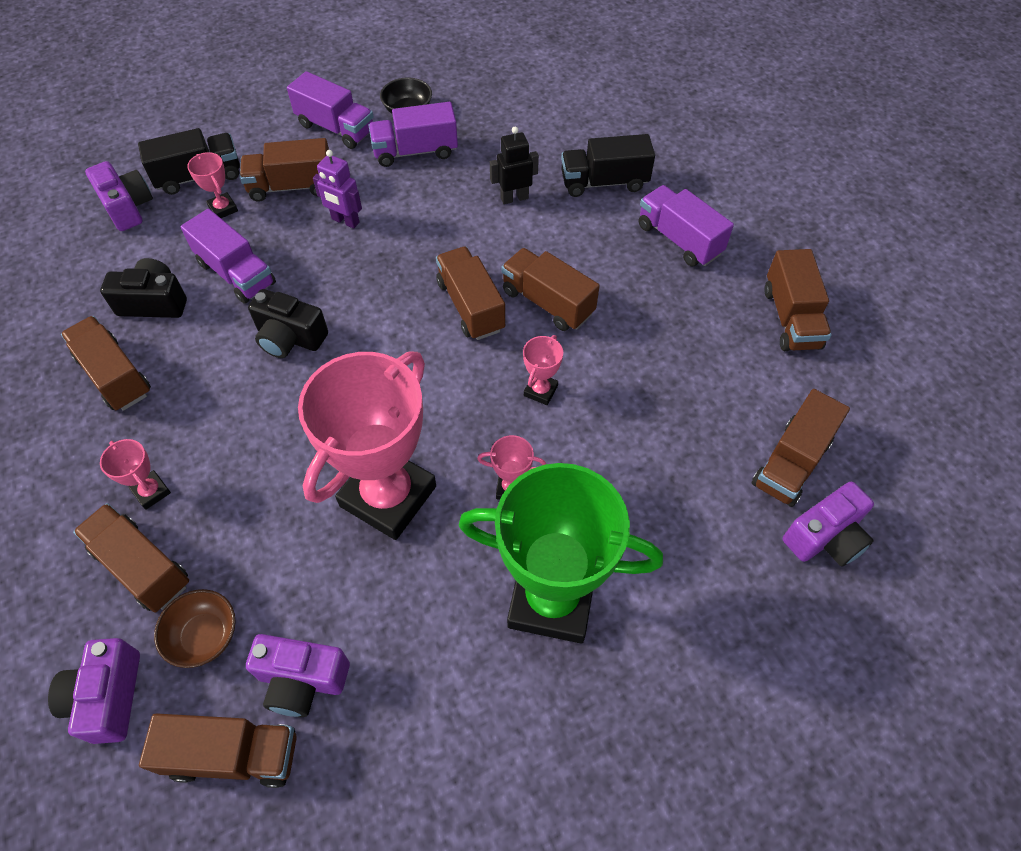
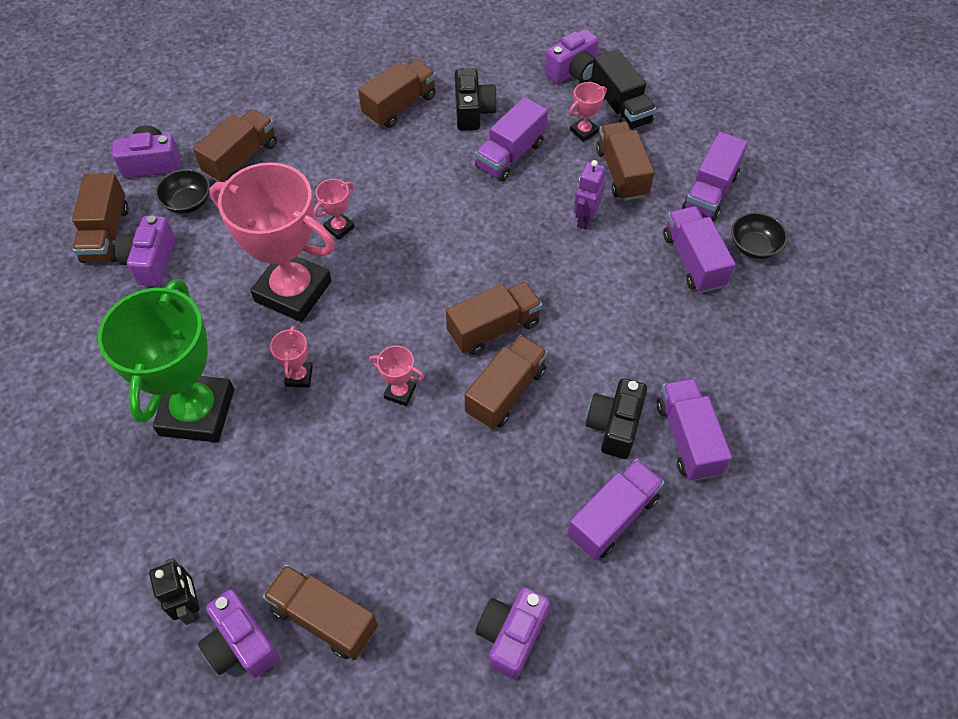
camera: 85 degrees right, 0 degrees up
(151, 492) = (299, 150): pink trophy -> pink trophy (339, 228)
(204, 636) = (188, 202): brown bowl -> black bowl
(290, 338) = (445, 203): black camera -> black camera (614, 426)
(514, 198) = (644, 353): black robot -> black robot (190, 605)
(604, 182) = (687, 438): black truck -> purple truck
(791, 318) = (511, 635): brown truck -> purple camera

